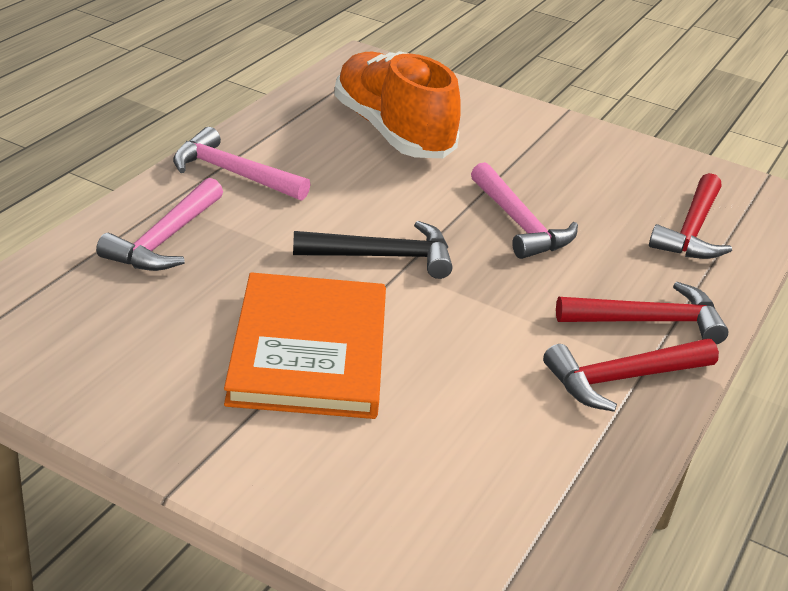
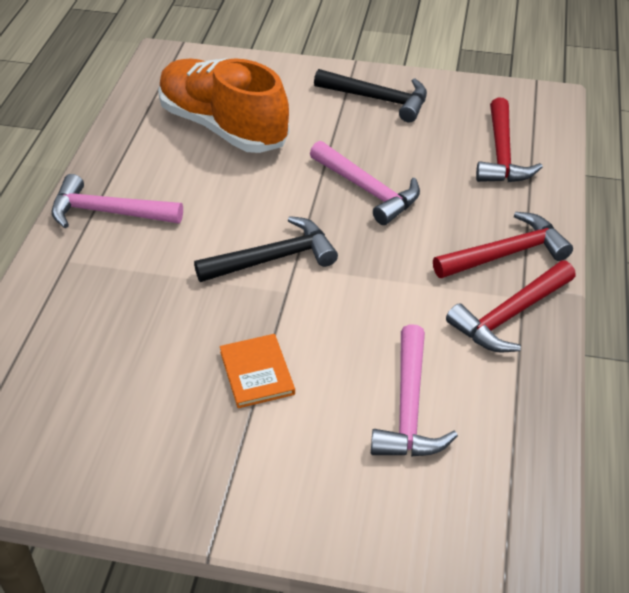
camera: 15 degrees left, 10 degrees up
(165, 239) = (83, 300): pink hammer -> pink hammer (409, 408)
(308, 351) = (256, 373): orange book -> orange book, size x0.47
(575, 148) = (378, 99): none -> black hammer

